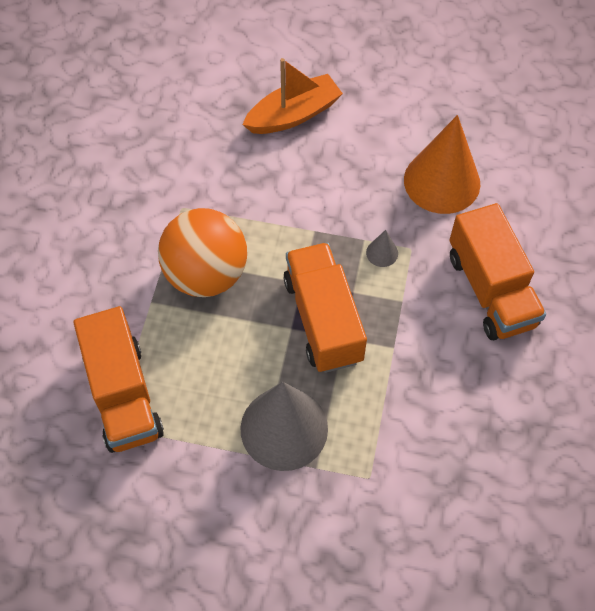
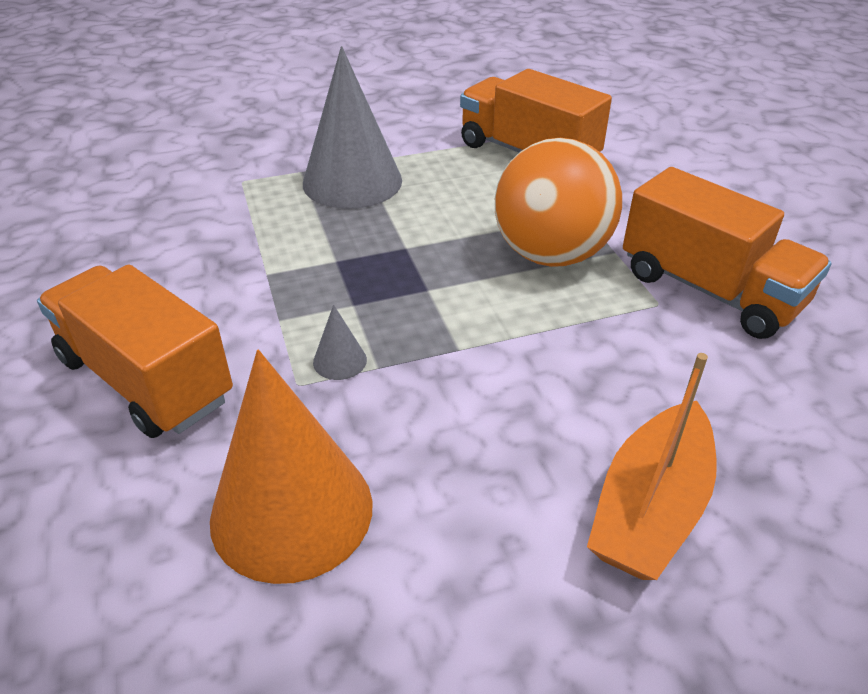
camera: 150 degrees right, 20 degrees down
(323, 320) = (373, 266): orange truck -> orange truck (709, 290)

